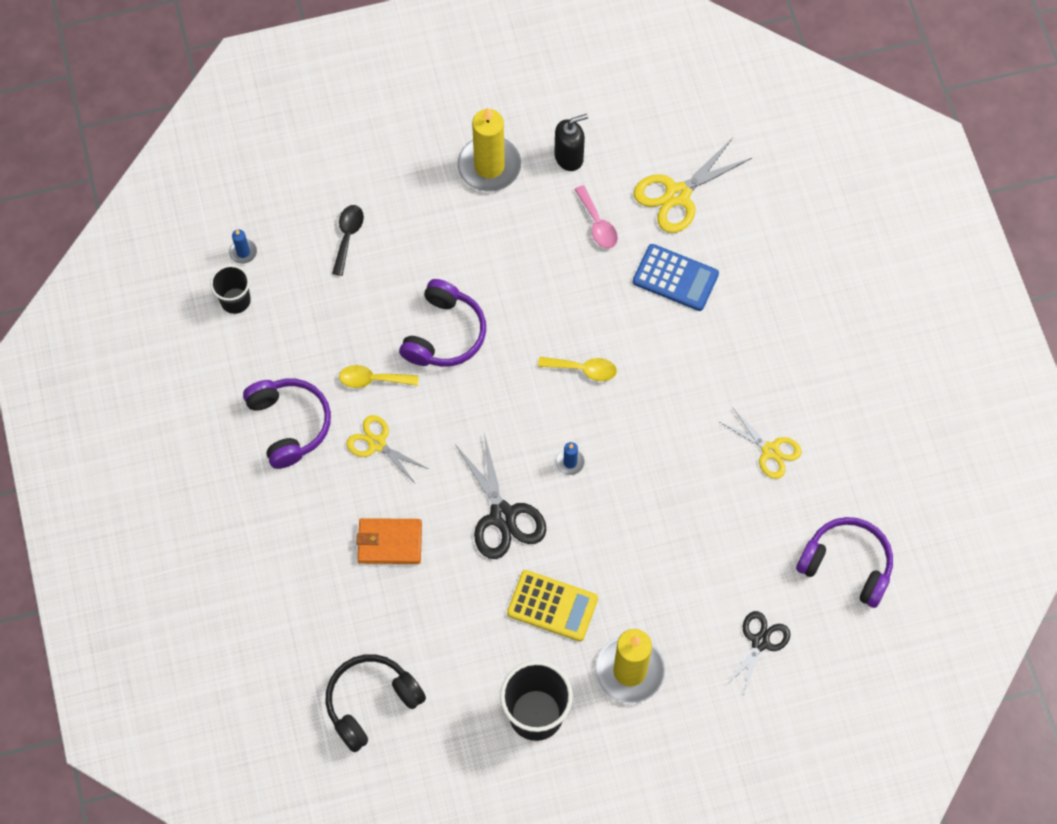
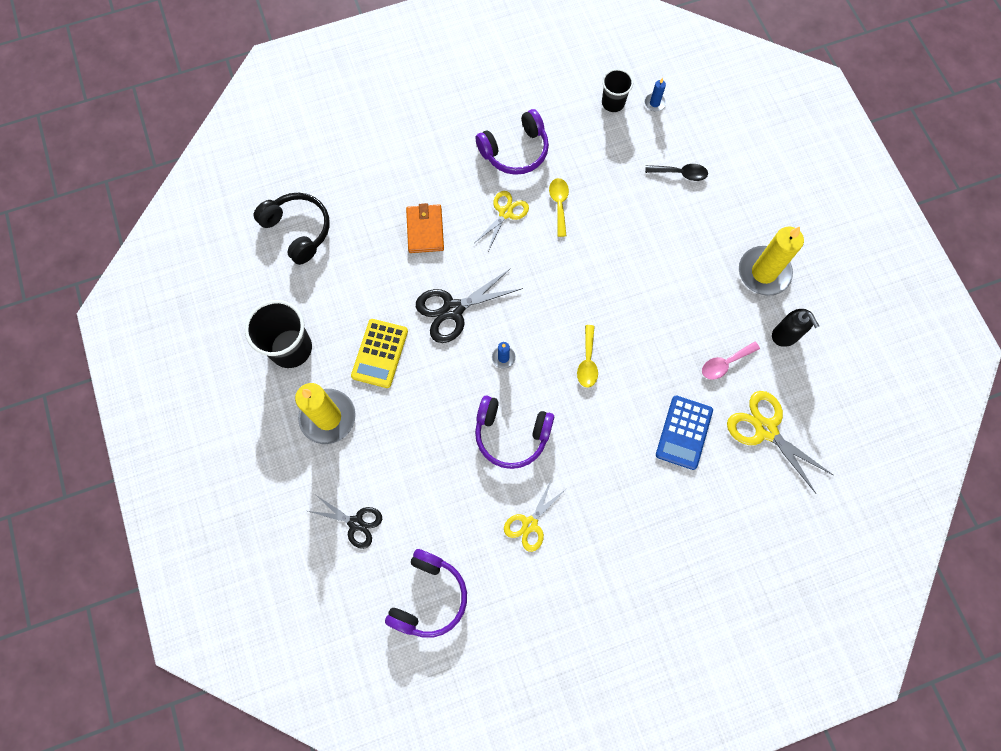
camera: 85 degrees right, 5 degrees up
(444, 334) = (605, 252): purple headphones -> purple headphones (511, 434)

